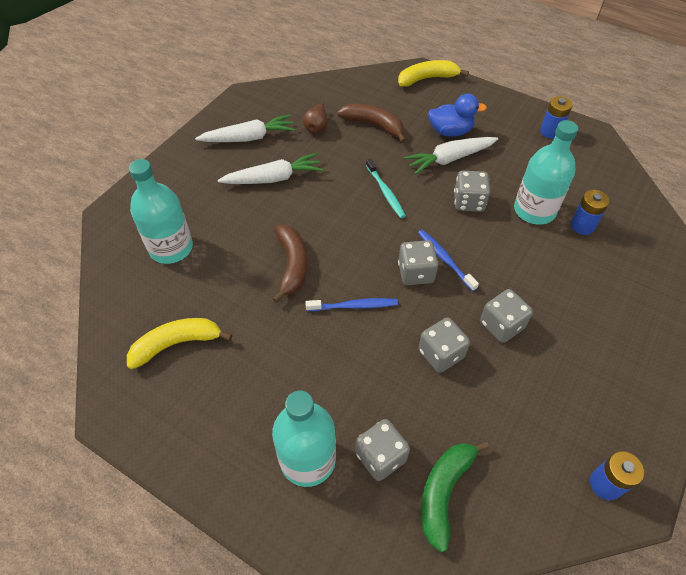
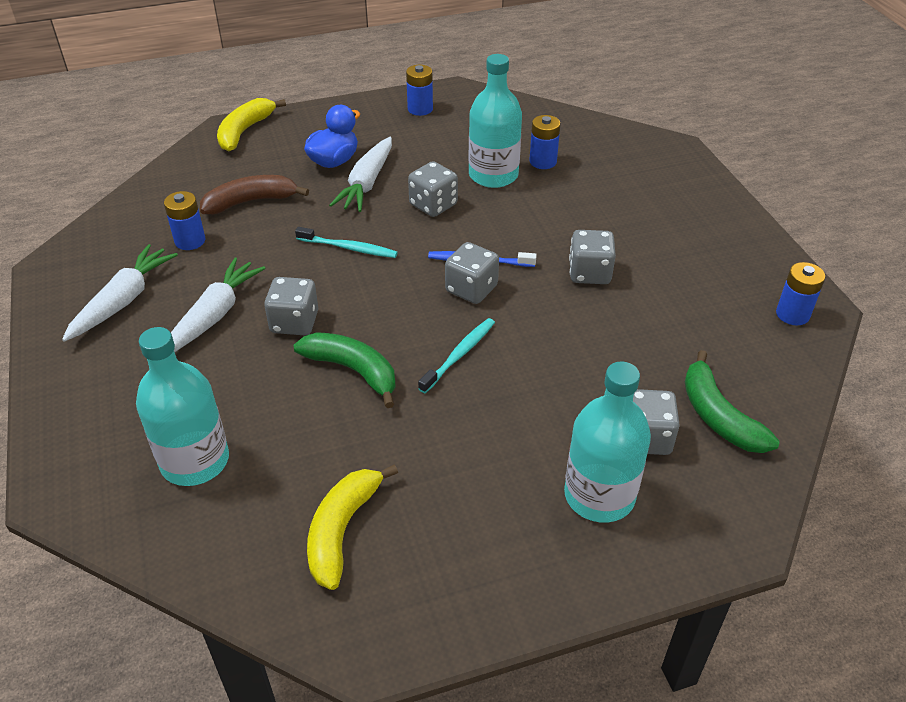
camera: 50 degrees left, 10 degrees down
(292, 265) = (353, 370): brown banana -> green banana
(317, 127) = (190, 241): brown pear -> blue battery
(354, 306) = (459, 355): blue toothbrush -> turquoise toothbrush
(441, 354) = (578, 329): grey dice -> grey dice (294, 322)

